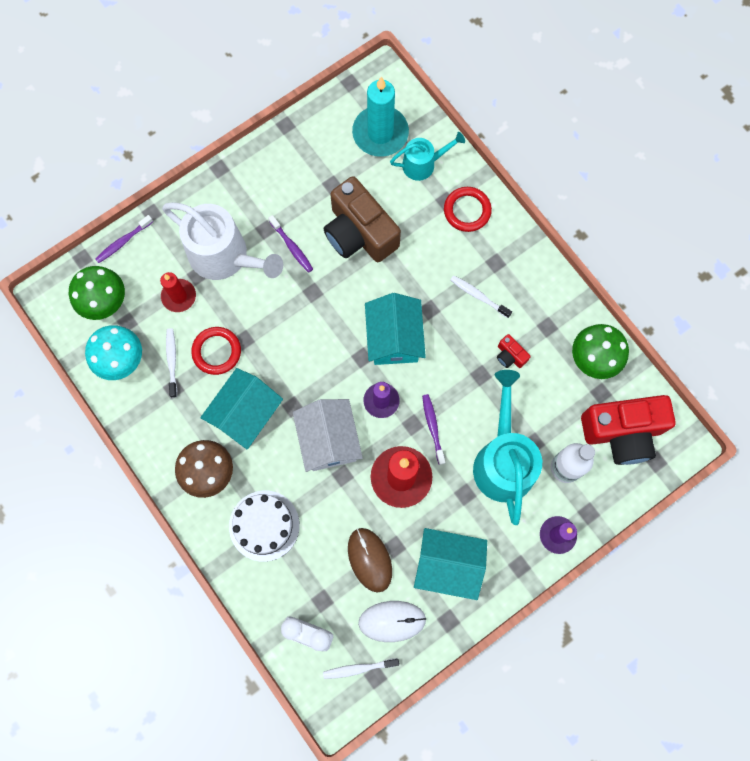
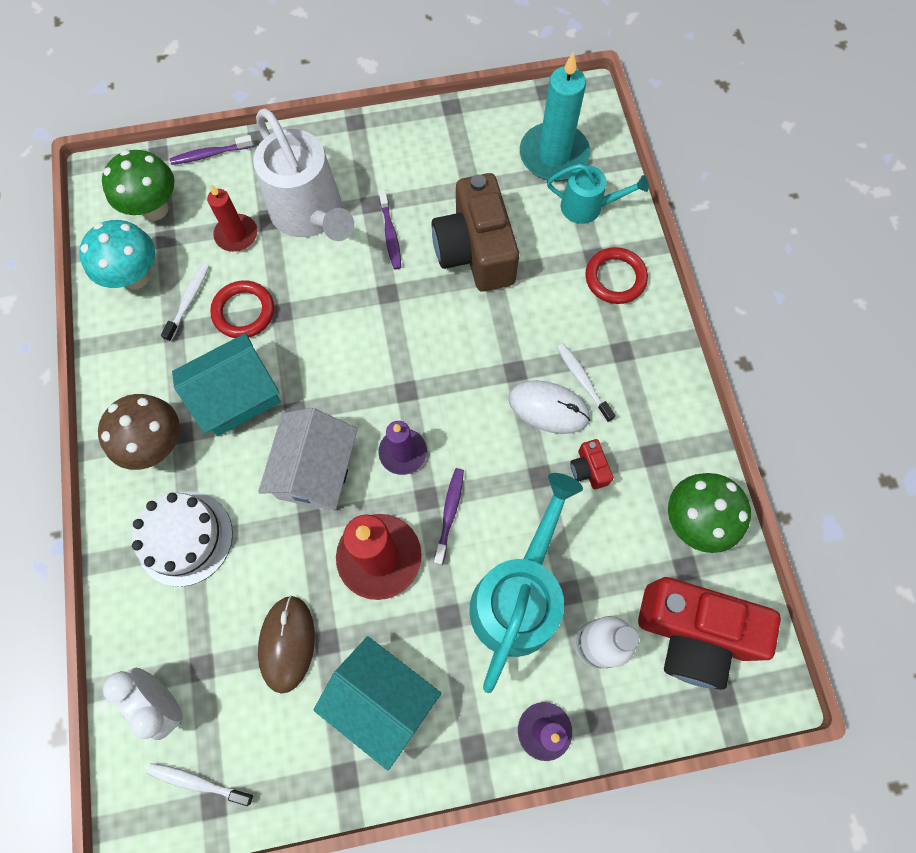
camera: 25 degrees right, 5 degrees down
(392, 621) = (273, 739): white mouse -> white mouse (548, 408)
(394, 338) = (456, 385): turquoise house -> none

